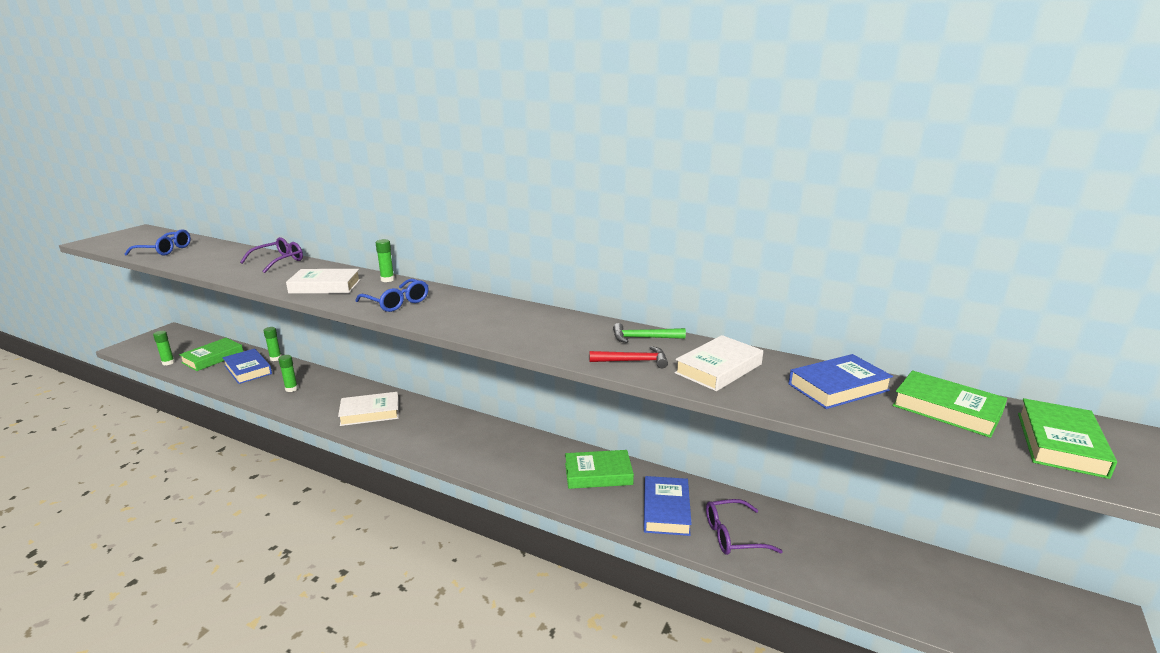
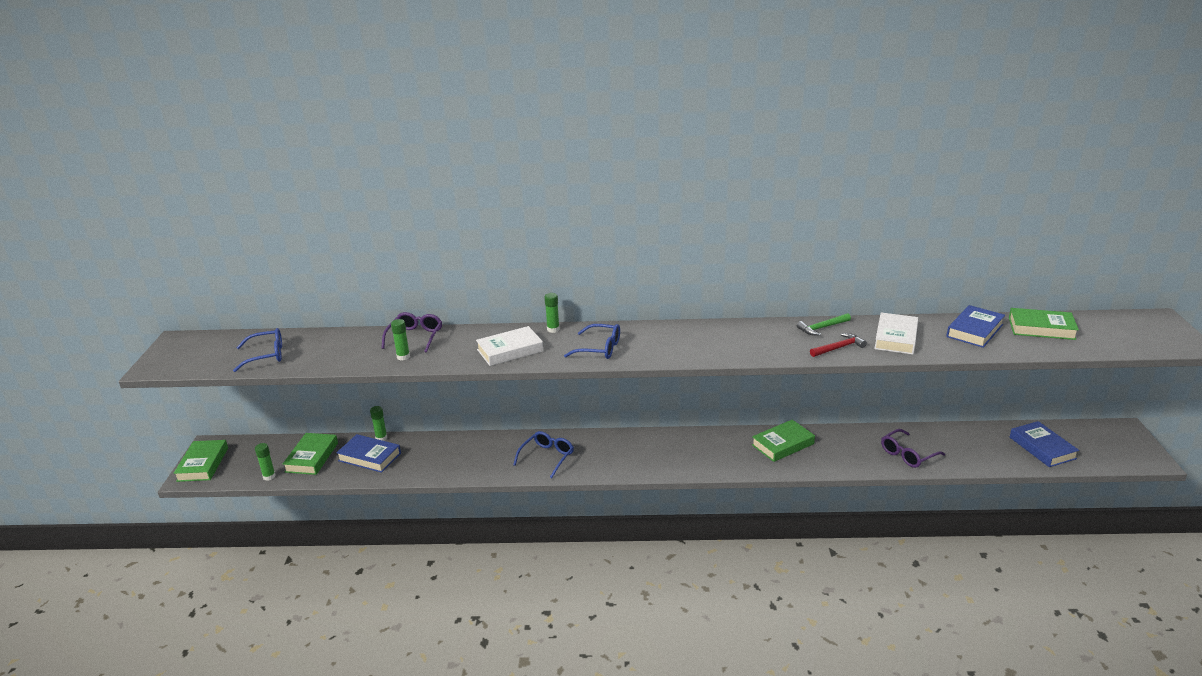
camera: 25 degrees left, 5 degrees up
(291, 389) = (442, 460): green glue stick -> green glue stick (403, 357)
(370, 413) = (547, 457): white book -> blue glasses
(666, 510) = (852, 453): blue book -> blue book (1042, 448)
(1060, 444) = (1108, 333): green book -> green book (203, 464)

